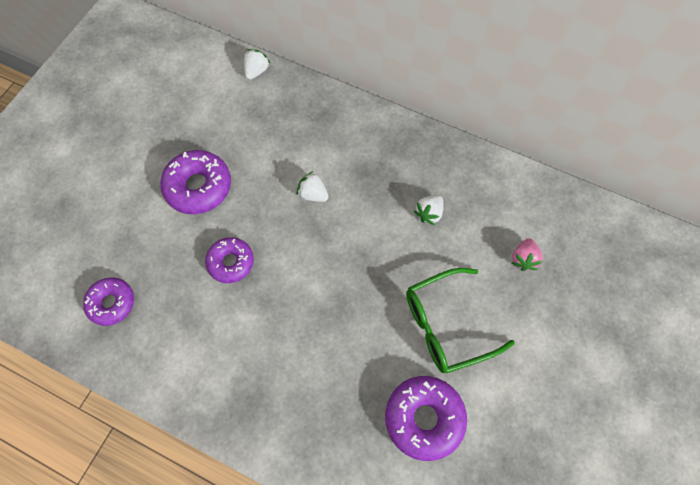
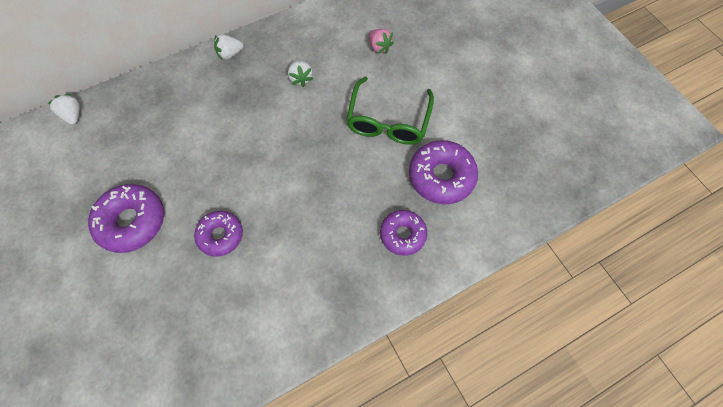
camera: 55 degrees left, 0 degrees up
(111, 303) = (172, 357): purple donut -> purple donut (402, 234)
(313, 194) = (218, 142): white strawberry -> white strawberry (230, 54)

